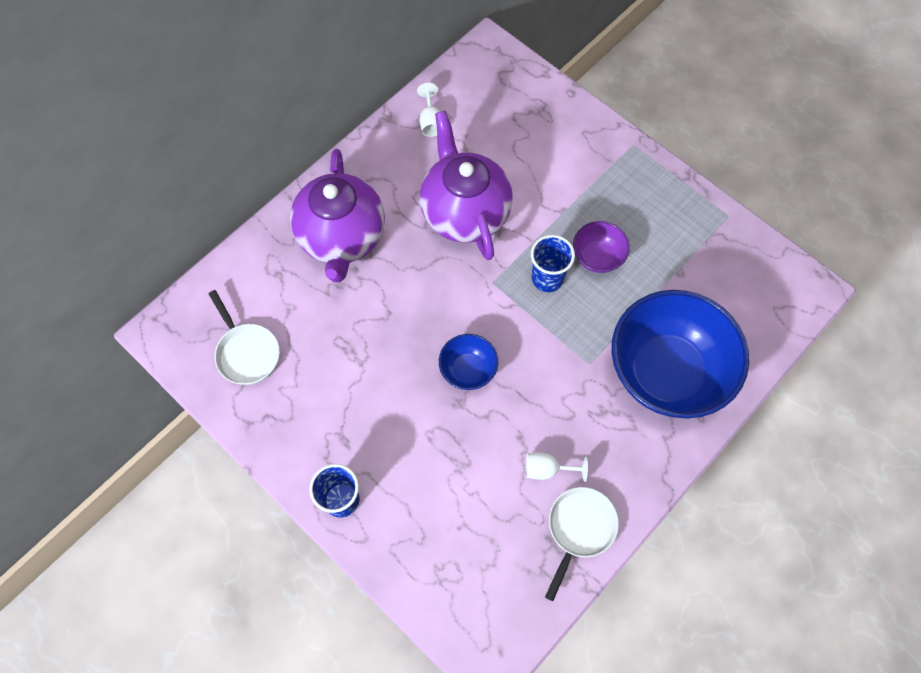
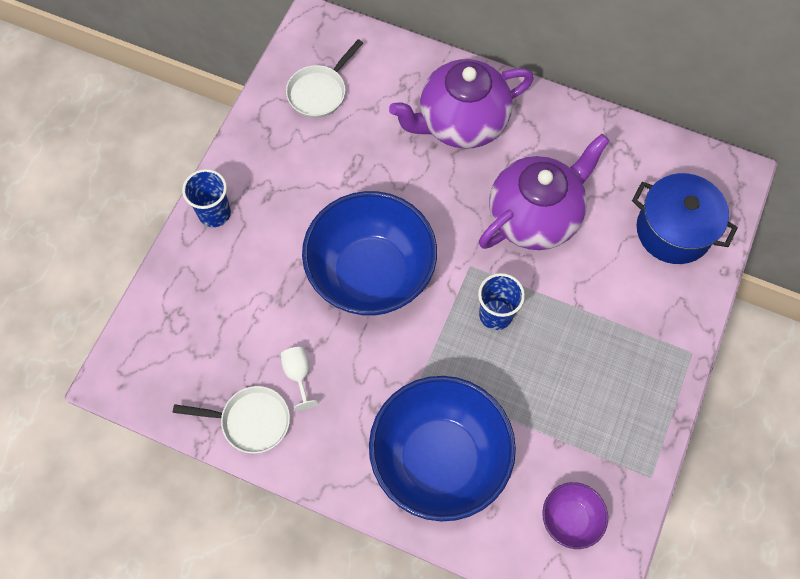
camera: 70 degrees right, 0 degrees up
(430, 121) = (621, 152): white goblet -> none
(468, 370) = (371, 274): blue bowl -> blue bowl, size x2.21
(520, 113) = (673, 230): none -> blue pot
(597, 257) = (540, 355): purple bowl -> purple bowl (570, 519)

